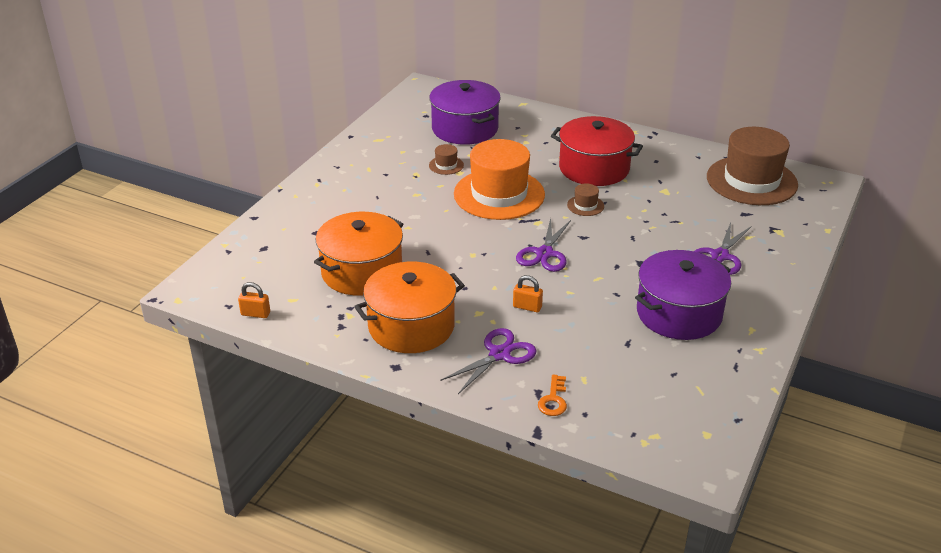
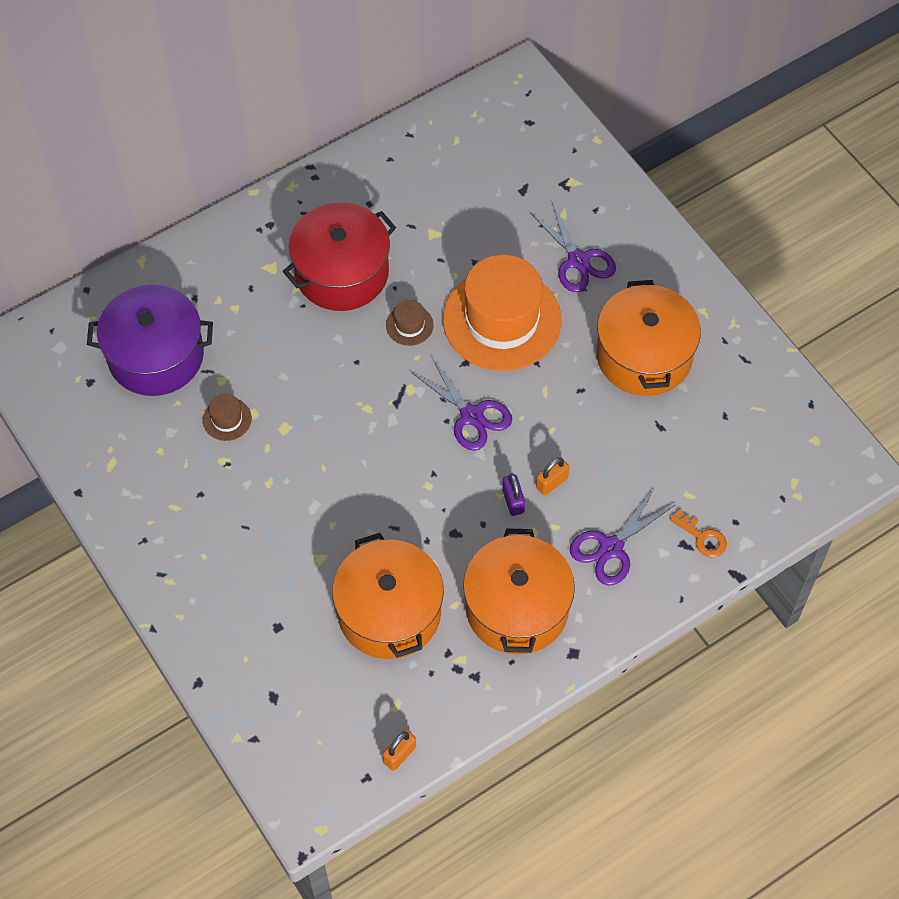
camera: 60 degrees left, 25 degrees up
(495, 294) = (513, 501): none -> purple padlock
(499, 194) = (328, 397): orange hat -> orange hat (502, 320)
(500, 354) = (610, 548): purple scissors -> purple scissors turned 120 degrees counterclockwise
(679, 313) = (644, 355): purple pot -> orange pot
(751, 181) = (470, 142): brown hat -> none

